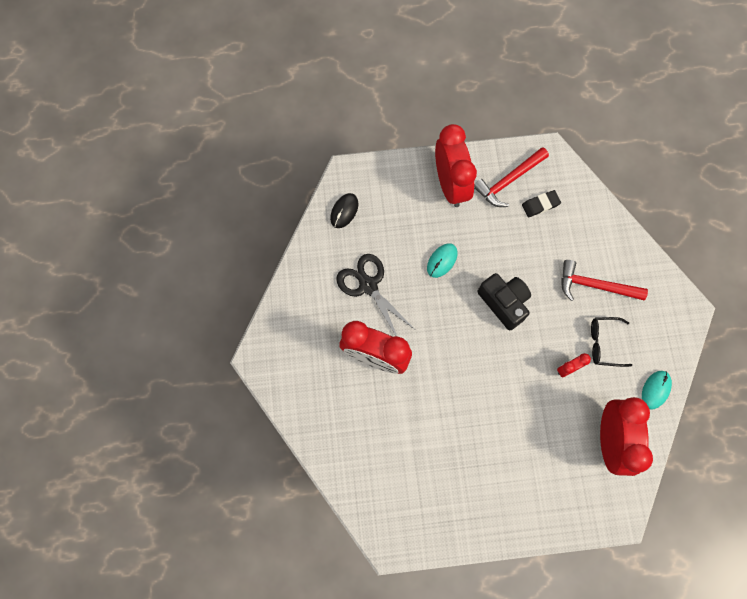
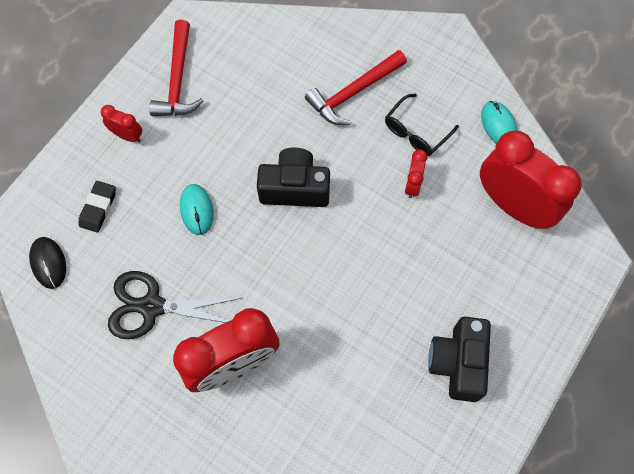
camera: 50 degrees left, 5 degrees down
(450, 185) = (127, 135): red clock -> red clock, size x0.44
(483, 481) = (458, 362): none -> black camera
(540, 205) = (229, 72): black eraser -> black eraser (98, 208)

